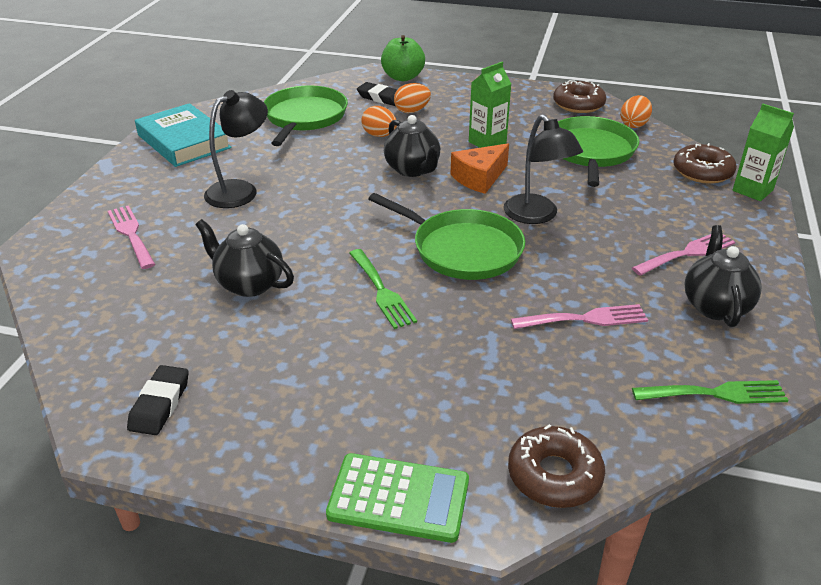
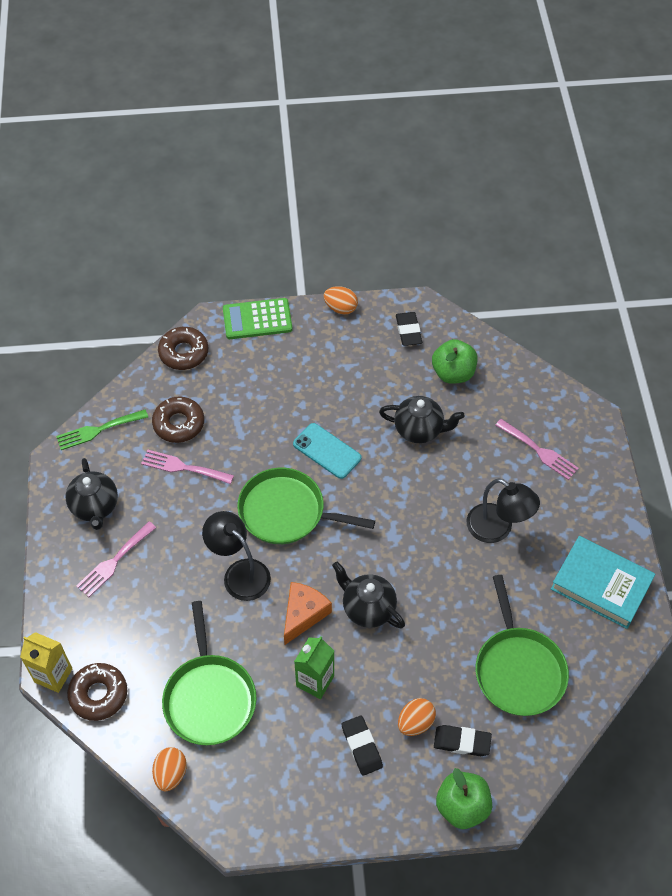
camera: 160 degrees right, 20 degrees up
(149, 332) = (453, 373): none -> green apple
(240, 190) = (497, 529): black lamp -> black lamp turned 75 degrees counterclockwise
(379, 135) = (425, 659): orange egg -> orange egg (340, 308)
(382, 291) = (327, 451): green fork -> turquoise phone
(464, 109) = (361, 747): none -> black eraser
(578, 104) = (238, 804): brown donut -> brown donut (179, 424)
(585, 319) = (183, 467): pink fork -> pink fork turned 45 degrees clockwise
(752, 190) = (53, 675): green carton -> yellow carton

